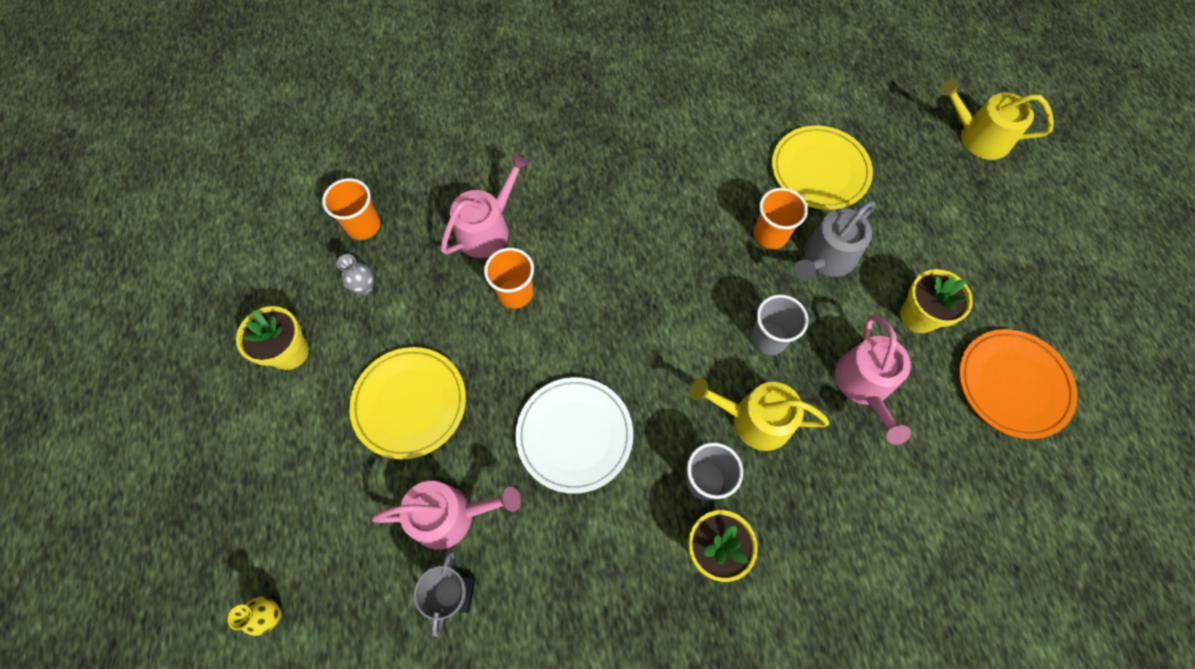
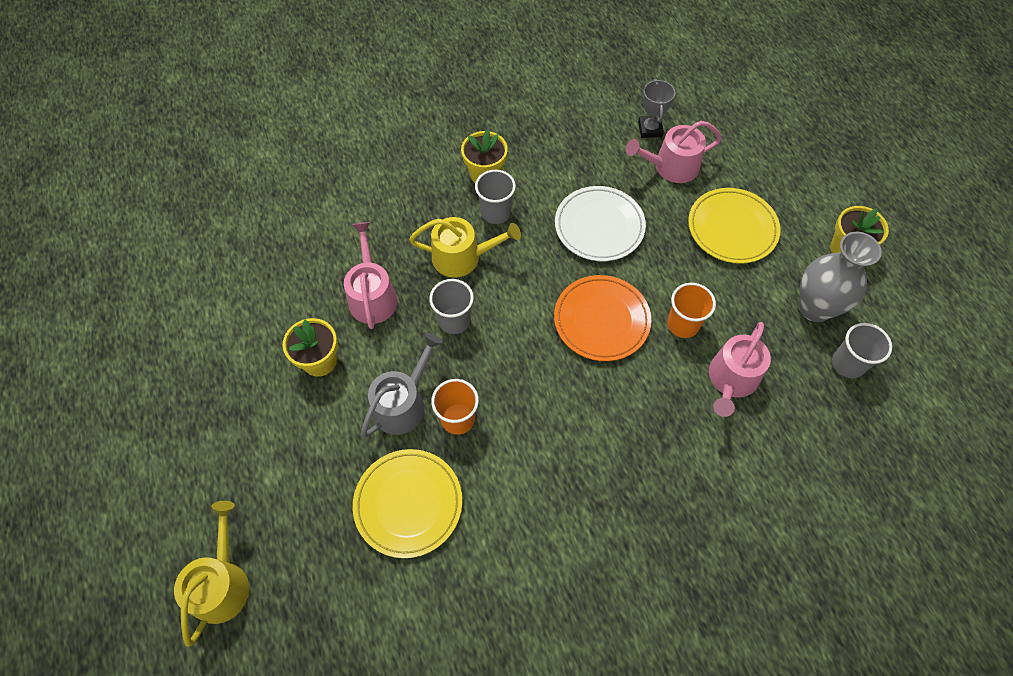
camera: 170 degrees right, 5 degrees down
(272, 615) = (759, 104): yellow vase -> none
(363, 226) = (848, 364): orange cup -> grey cup
(365, 288) = (814, 308): grey vase -> grey vase, size x2.22
(978, 137) = (222, 583): yellow watering can -> yellow watering can turned 90 degrees counterclockwise
(1012, 385) = (247, 315): orange plate -> orange plate (601, 320)

